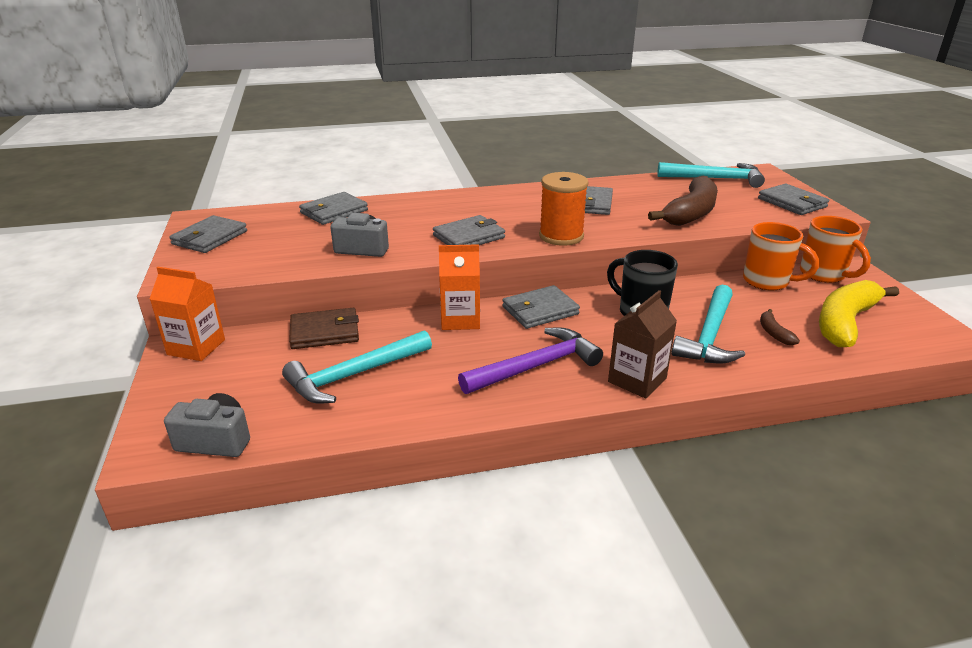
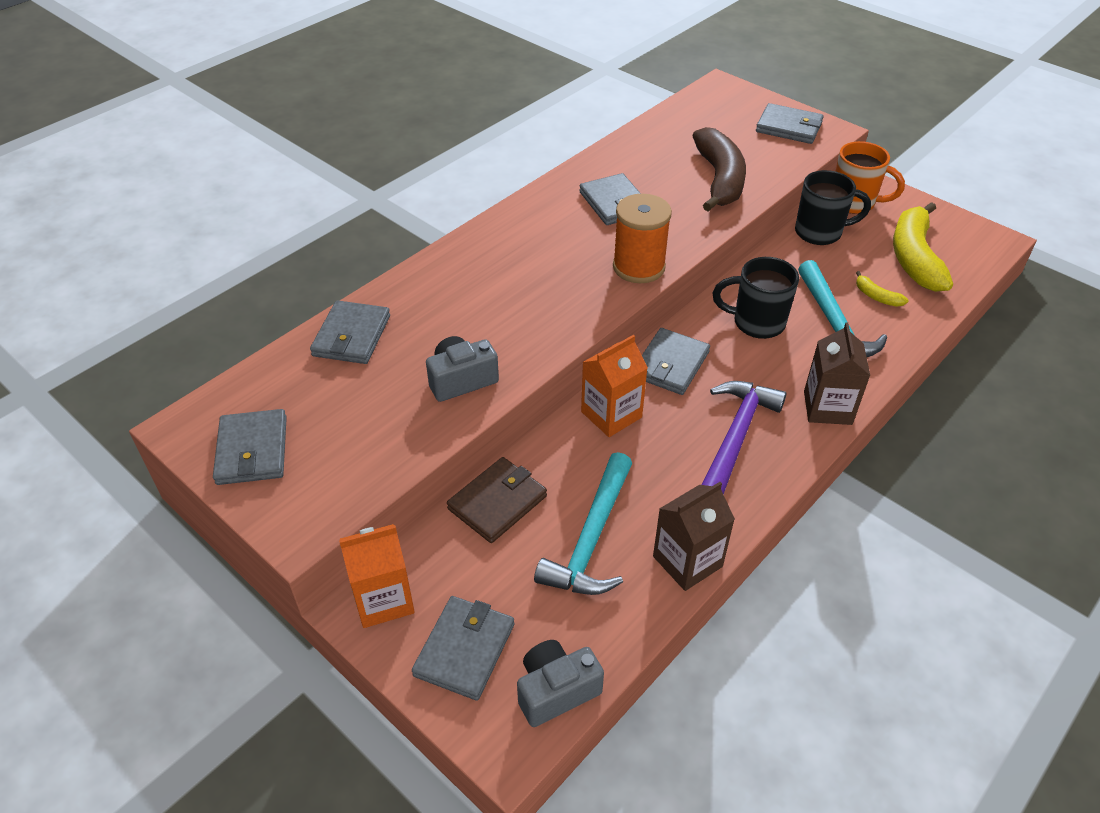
camera: 35 degrees left, 15 degrees up
(400, 417) = (687, 561): none -> brown carton
(469, 236) = (550, 309): grey wallet -> grey wallet (464, 649)
(715, 179) = (692, 114): turquoise hammer -> none
(767, 282) = (820, 232): orange mug -> black mug
(774, 333) = (876, 296): brown banana -> yellow banana

